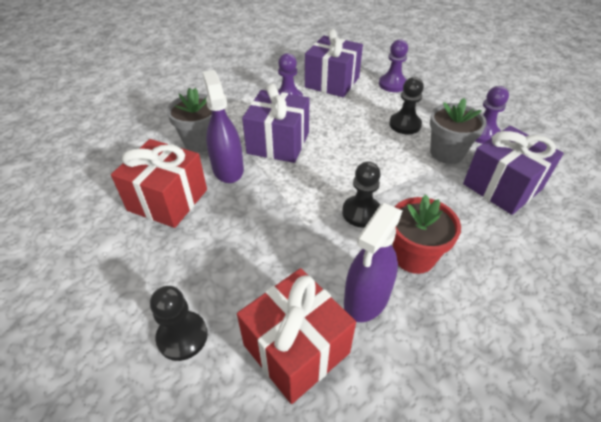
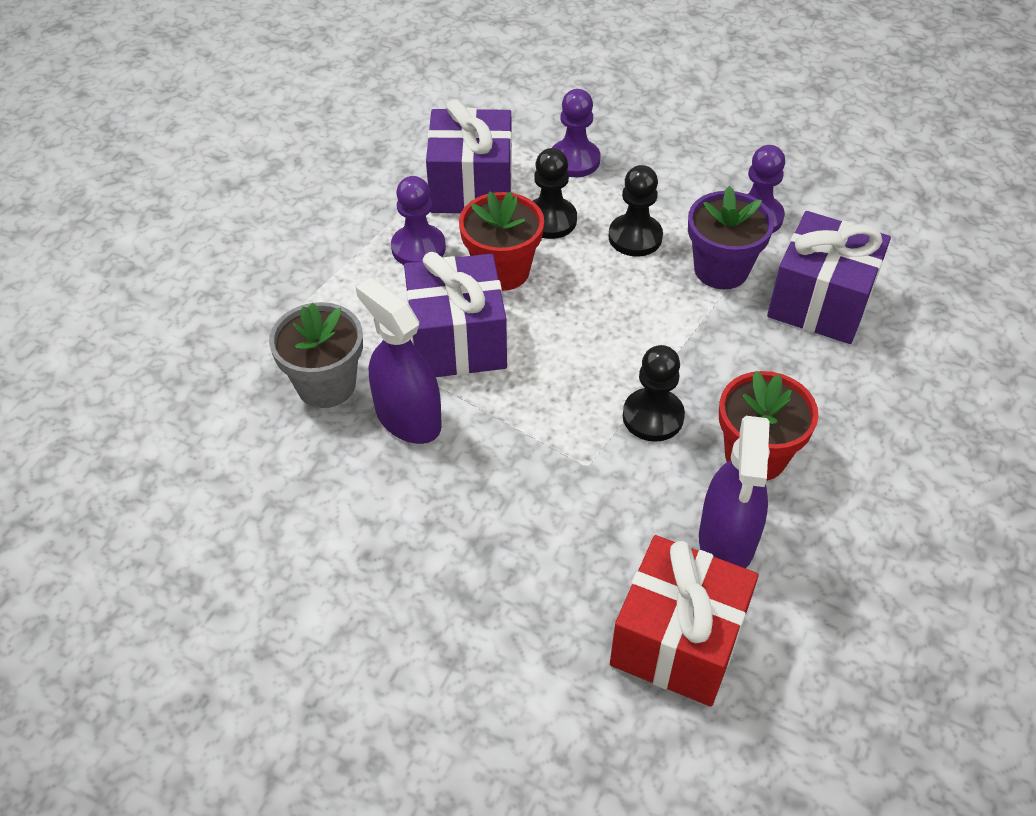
camera: 25 degrees left, 5 degrees up
(168, 200) = (350, 507): red gift -> none
(182, 336) = (523, 690): black pawn -> black pawn (550, 220)
(323, 120) = (502, 271): none -> red flower pot
(447, 153) = (721, 269): grey flower pot -> purple flower pot

